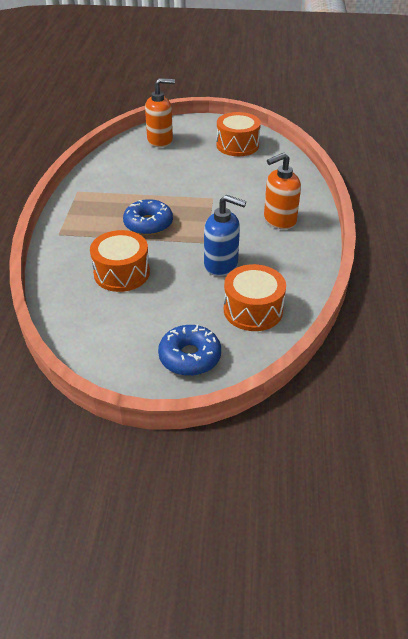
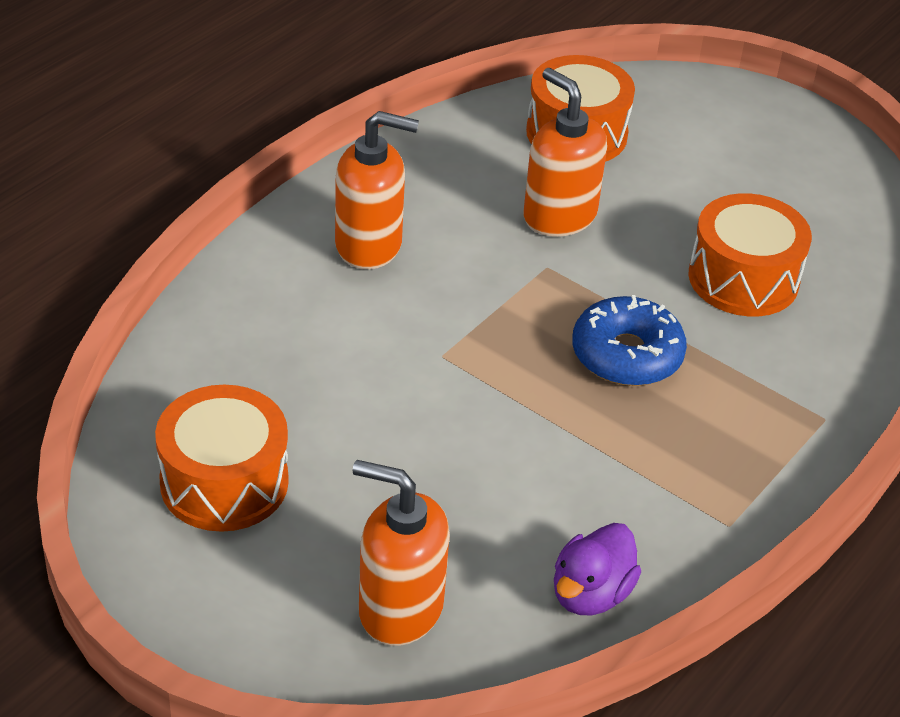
camera: 150 degrees left, 0 degrees up
(110, 161) = (591, 594): none -> purple duck
(190, 357) = (720, 120): blue donut -> none
(221, 264) = (559, 216): blue soap dispenser -> orange soap dispenser

